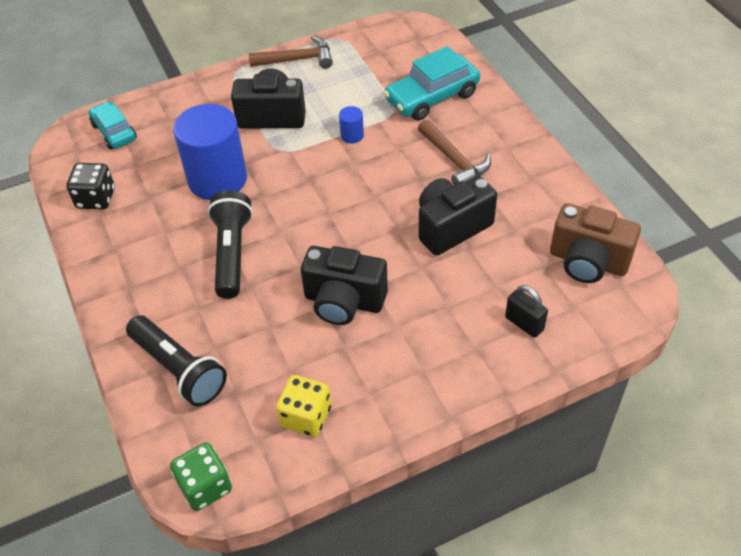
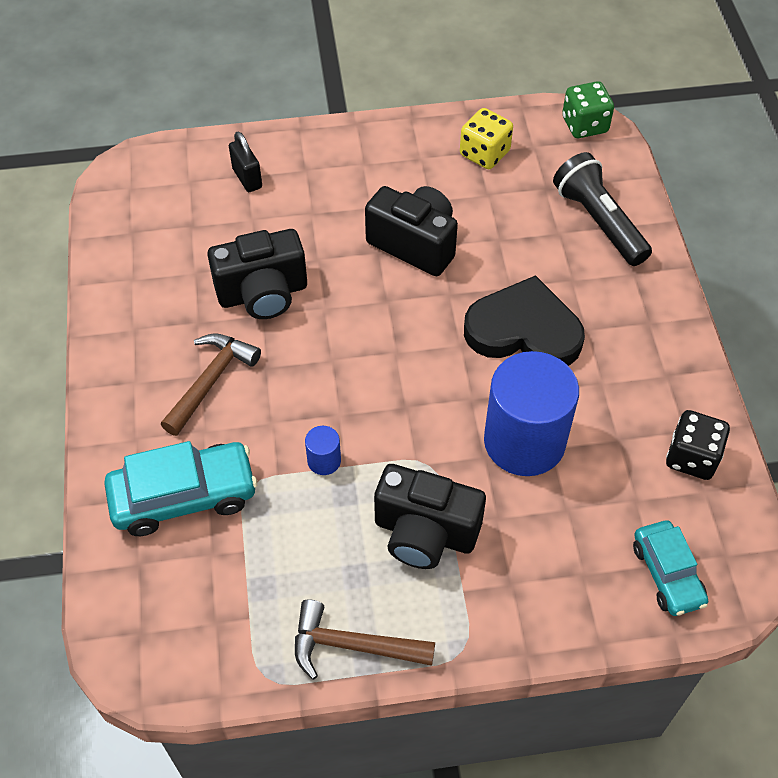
camera: 165 degrees left, 5 degrees up
(232, 253) = (524, 330): black flashlight -> black heart
(454, 160) = (211, 380): brown hammer -> brown hammer turned 45 degrees clockwise
(588, 261) = (145, 218): brown camera -> none

